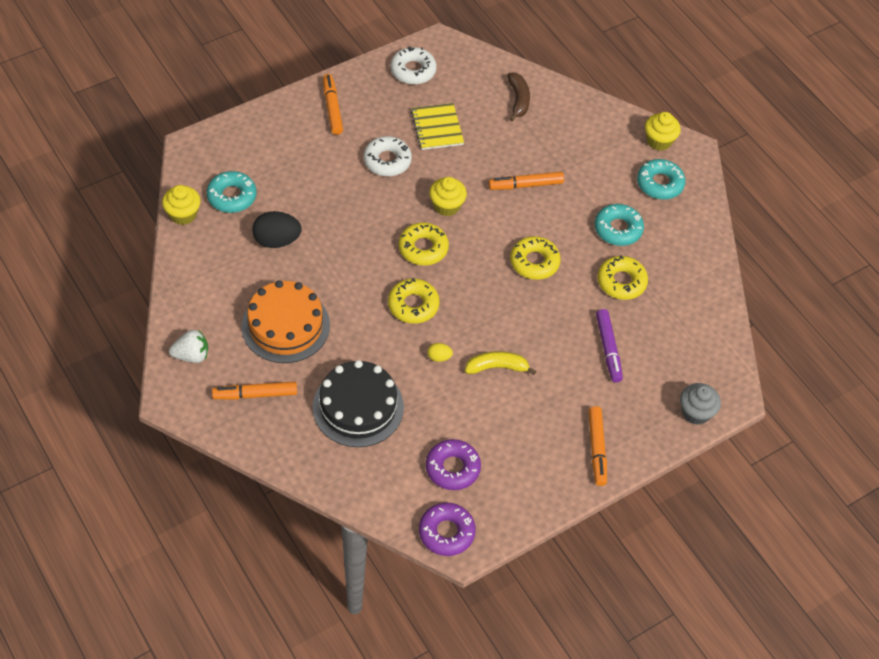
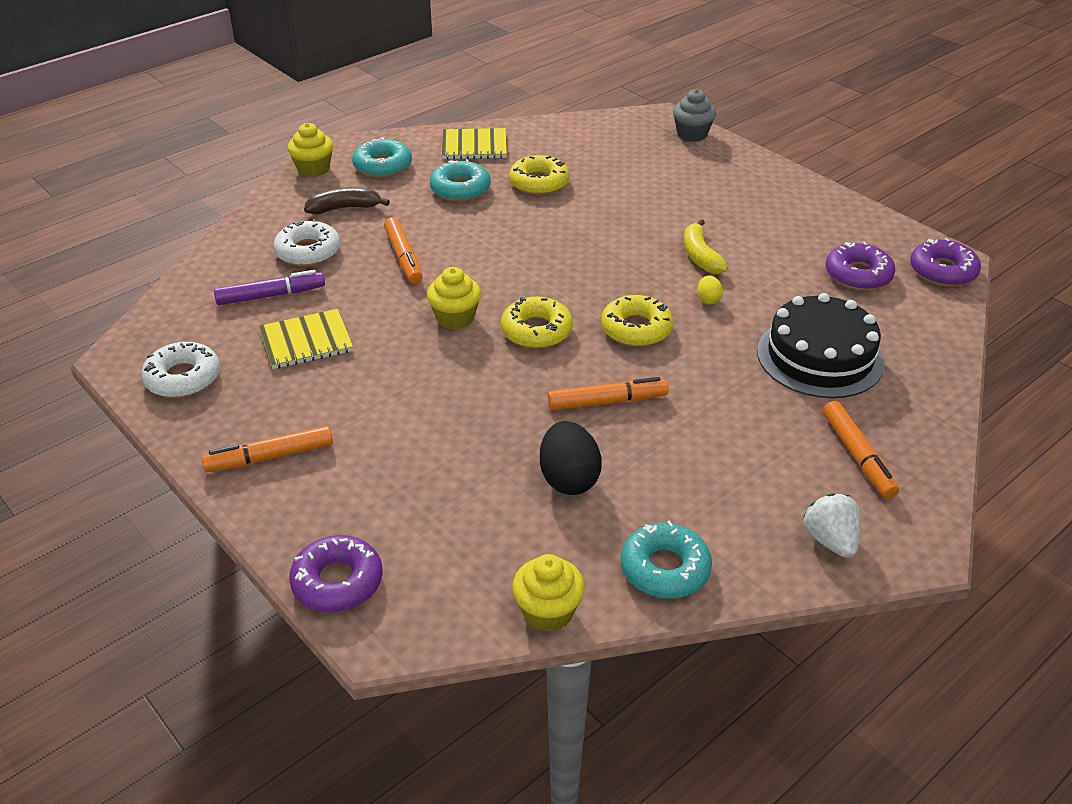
camera: 95 degrees left, 15 degrees down
(230, 132) = (337, 582): none -> purple donut
(232, 196) = (490, 551): turquoise donut -> turquoise donut (665, 569)
(285, 325) = (724, 444): orange cake -> none
(387, 161) = (379, 382): white donut -> white donut (308, 251)
(518, 100) = (246, 275): brown banana -> brown banana (345, 208)
(534, 262) = (530, 242): yellow donut -> none
(596, 449) = (771, 186): orange marker -> orange marker (607, 402)
(608, 349) = (637, 186): purple marker -> purple marker (271, 295)
(687, 247) = (474, 146): none -> yellow notebook

